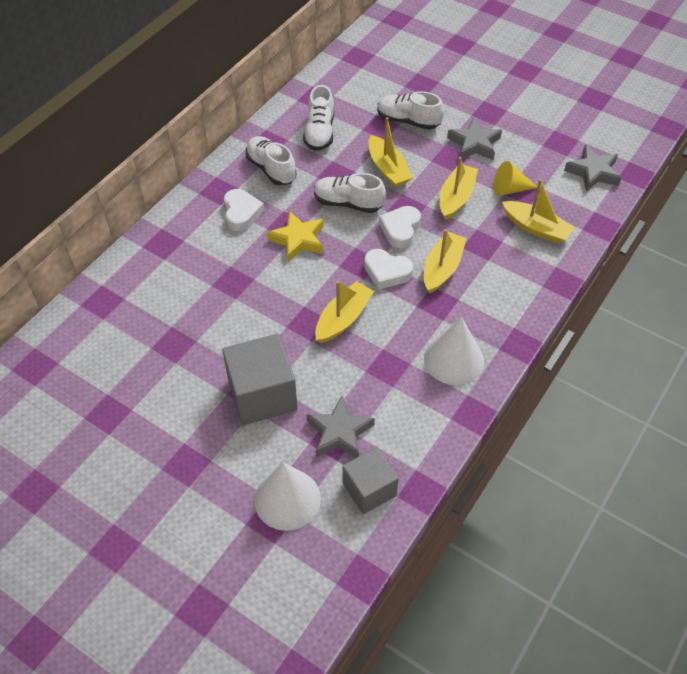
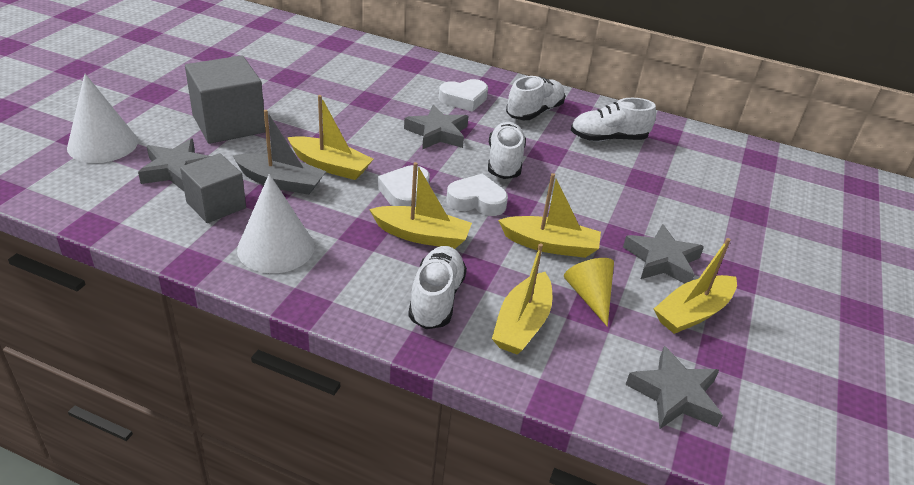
camera: 75 degrees right, 15 degrees down
(298, 240) = (437, 133): yellow star -> grey star
(364, 354) = (281, 182): none -> grey boat
(369, 489) = (101, 192): grey cube -> grey cube (216, 205)
(388, 169) = (574, 188): yellow boat -> yellow boat (692, 313)
(408, 121) = (669, 201): white shoe -> white shoe (436, 299)

